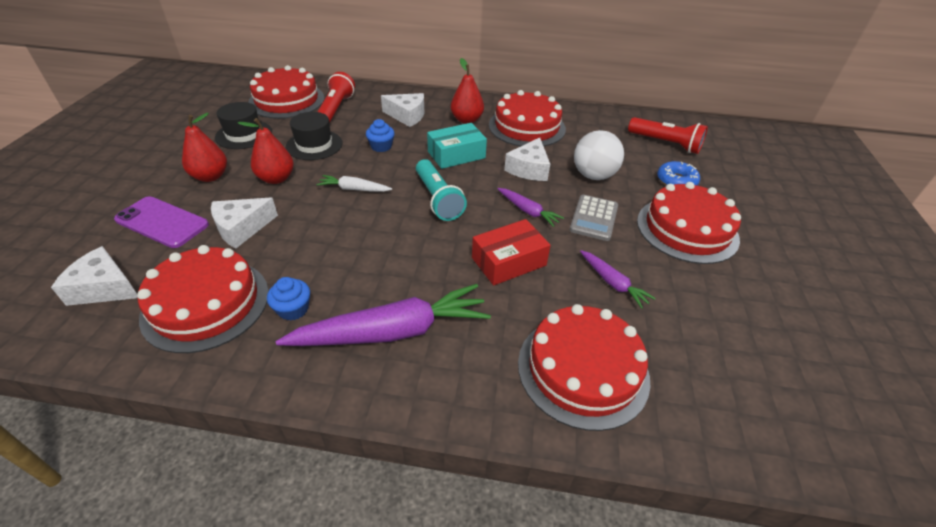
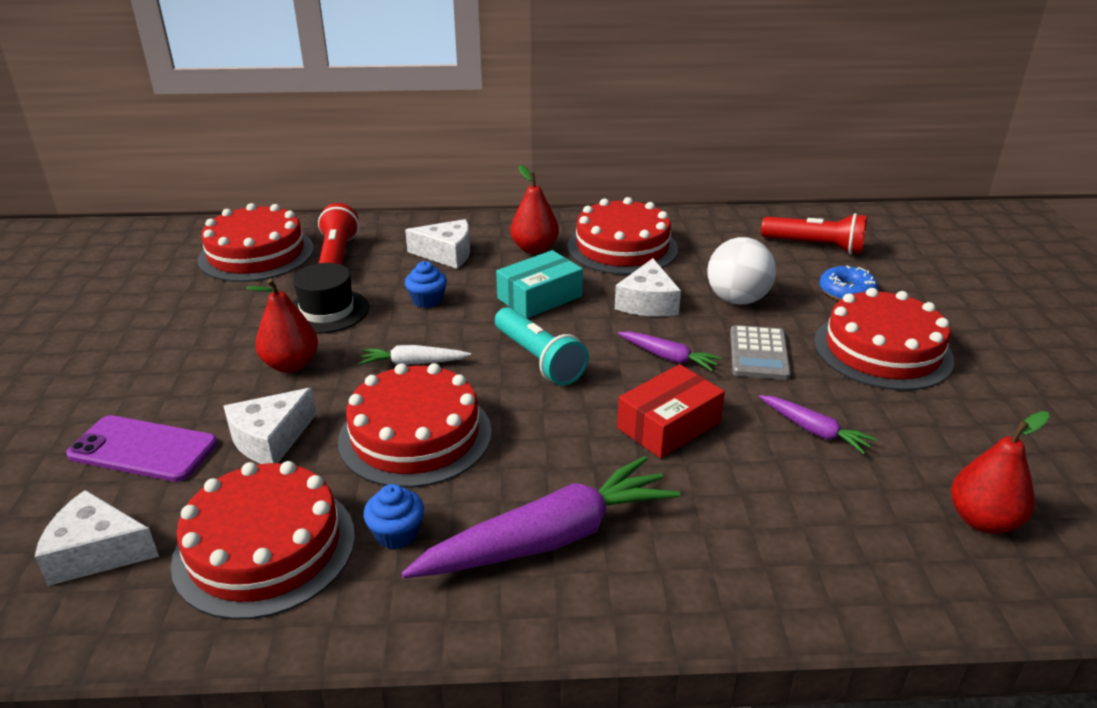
camera: 10 degrees left, 10 degrees down
(210, 176) = (188, 375): red pear -> red pear (983, 520)
(244, 135) = (212, 310): black hat -> none
(583, 369) = (817, 541): red cake -> red cake (415, 435)

